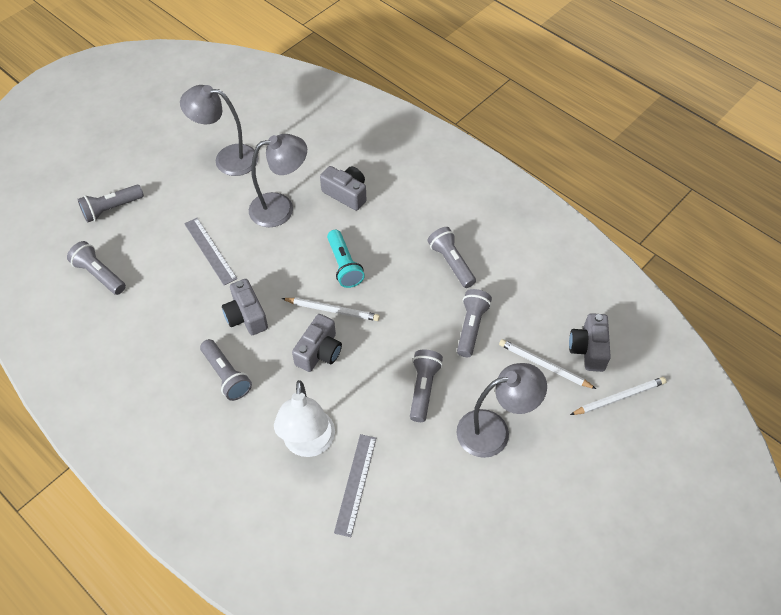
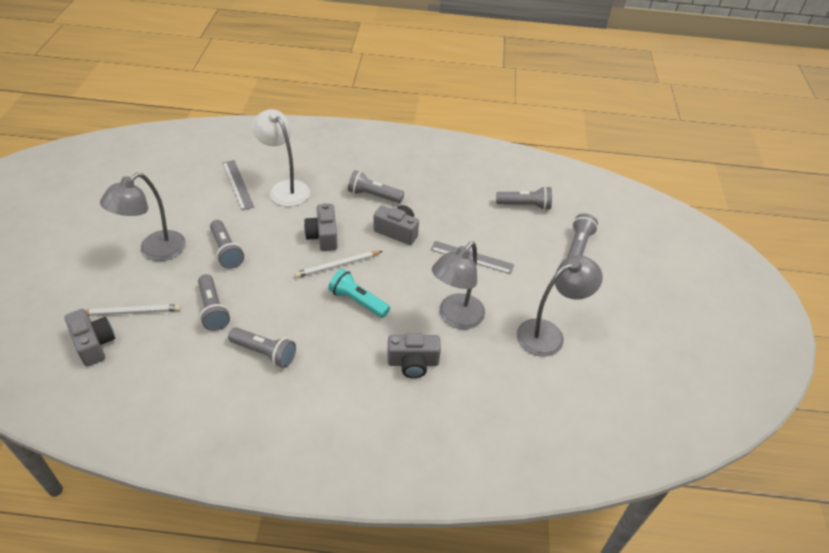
camera: 140 degrees right, 10 degrees down
(619, 397) = (53, 320): white pencil -> none

